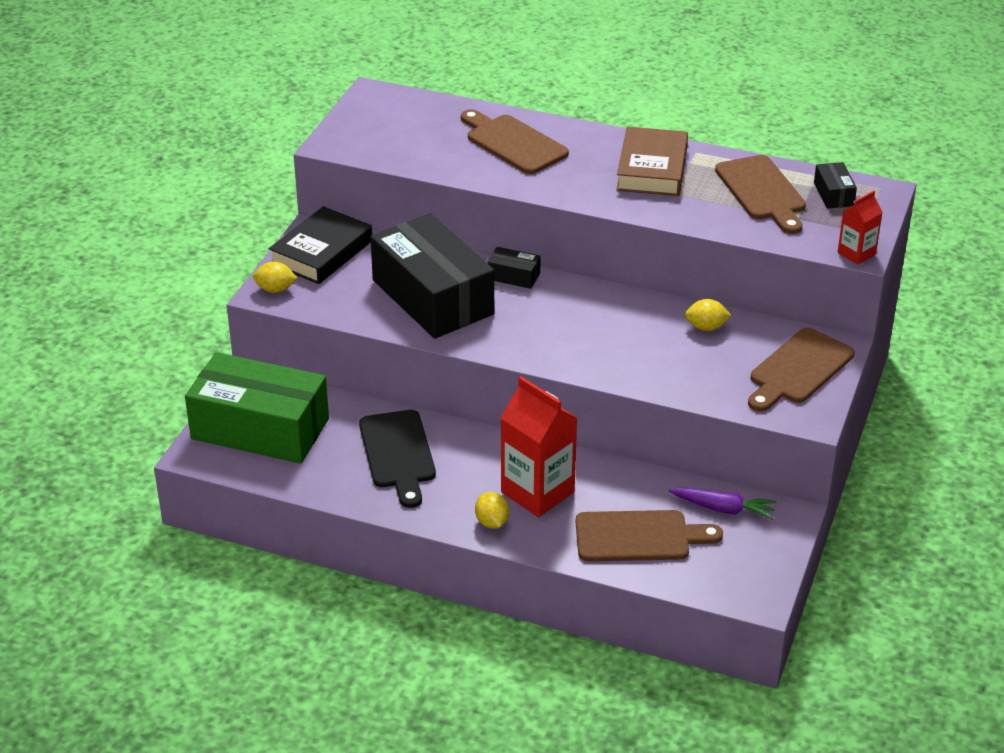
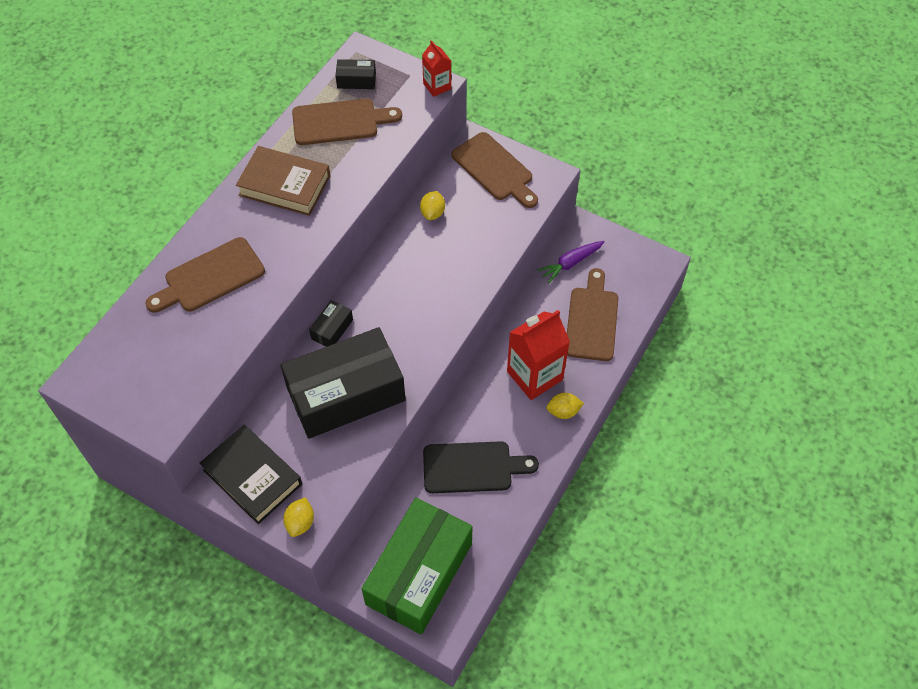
camera: 80 degrees left, 20 degrees up
(723, 509) = (570, 263): purple carrot -> purple carrot turned 150 degrees counterclockwise

